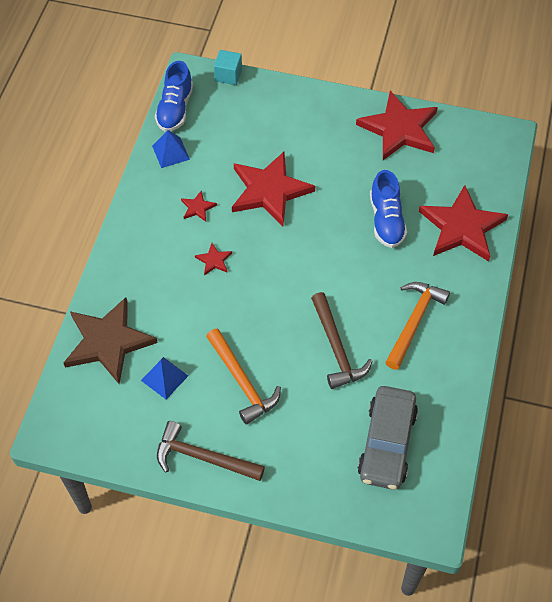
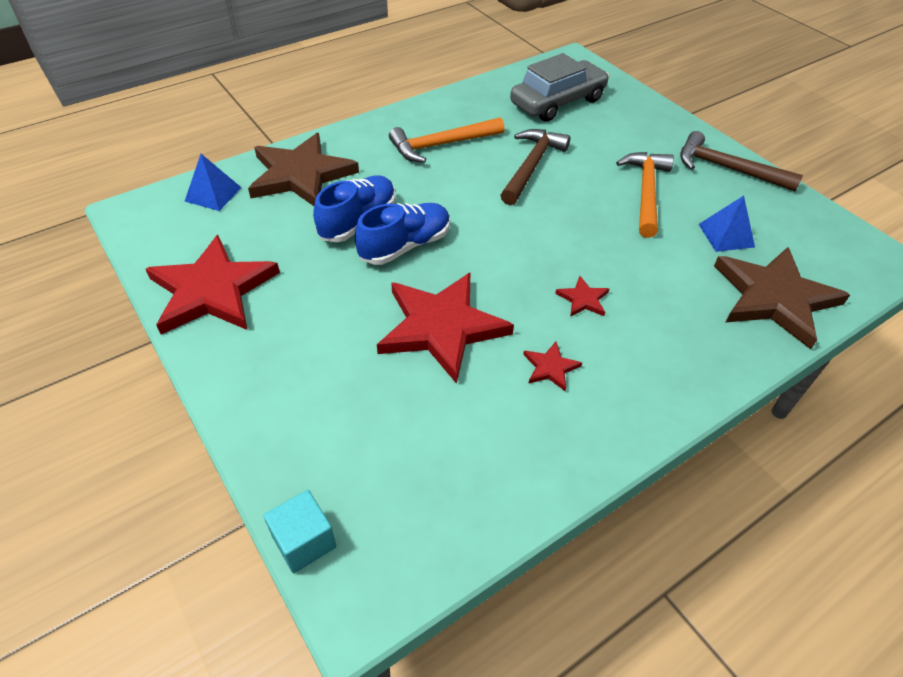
camera: 140 degrees left, 10 degrees down
(170, 152) = (521, 471): blue pyramid -> blue pyramid (213, 194)
(175, 109) = (448, 545): blue shoe -> blue shoe (405, 246)
(203, 457) = (727, 168): brown hammer -> brown hammer turned 150 degrees clockwise
(461, 227) = (301, 175): red star -> brown star

